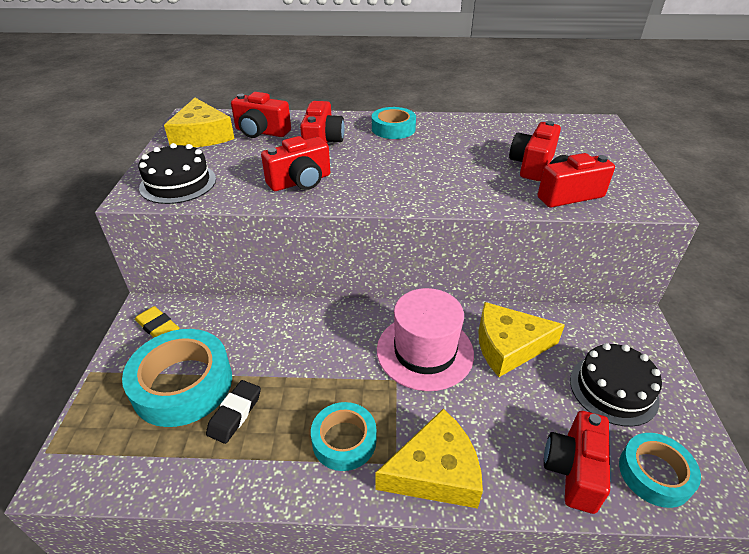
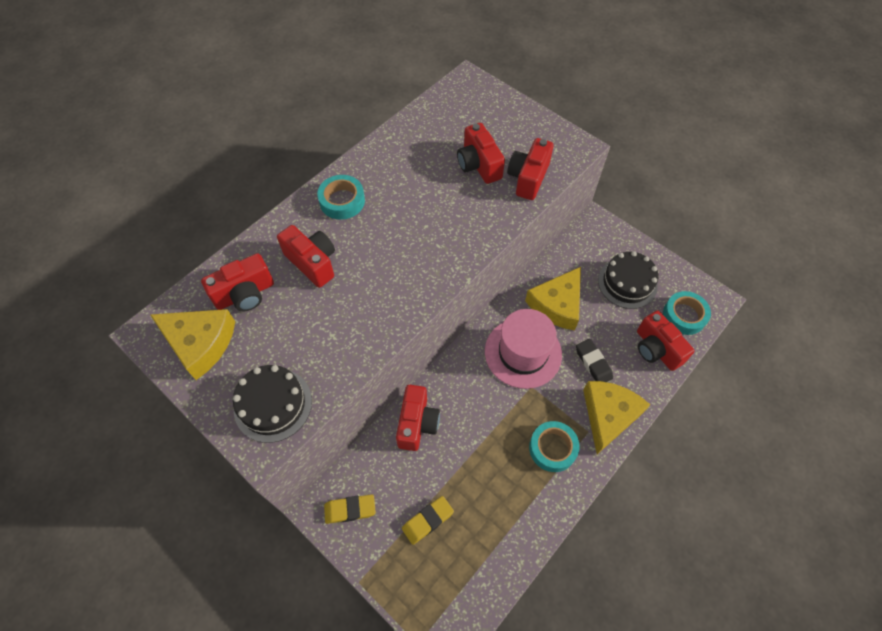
camera: 50 degrees left, 20 degrees up
(183, 384) = (427, 520): turquoise tape -> yellow eraser
(235, 414) = (482, 500): black eraser -> black eraser (593, 363)
(300, 182) = (359, 317): red camera -> red camera (417, 423)

